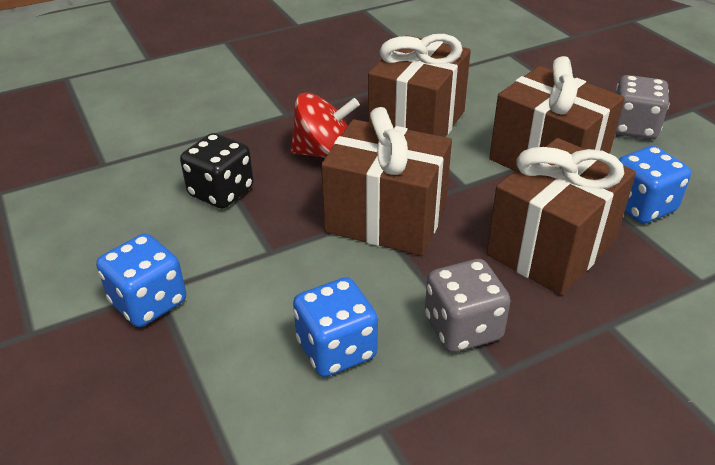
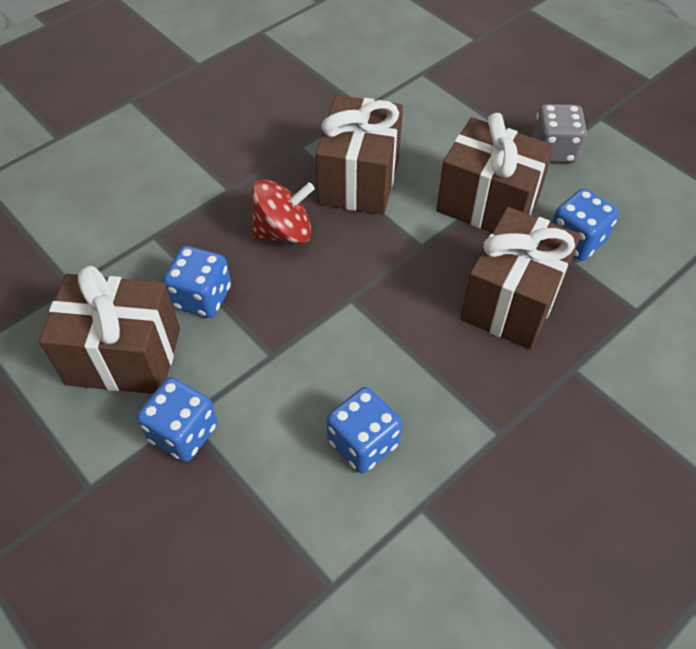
camera: 15 degrees left, 15 degrees up
(221, 192) = (202, 297): black dice -> blue dice
(386, 219) = (364, 298): brown gift -> brown gift (124, 356)
(463, 328) = (460, 399): grey dice -> none

